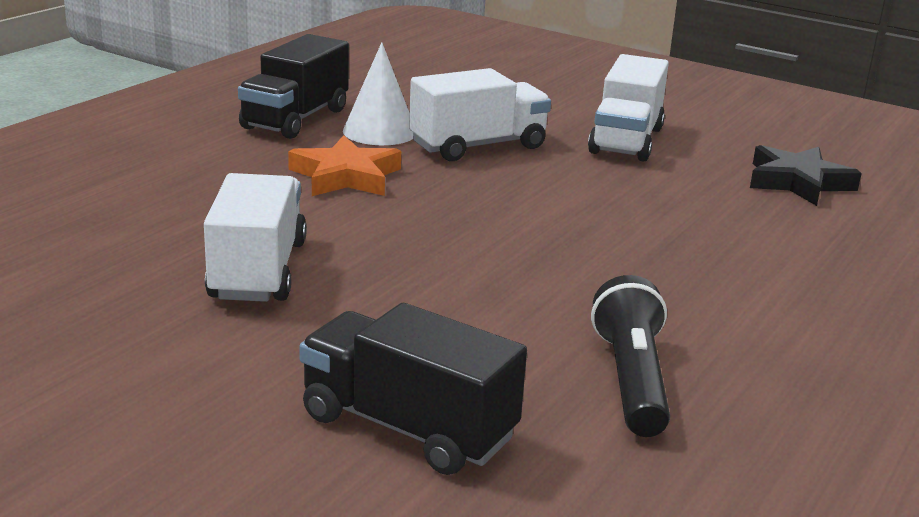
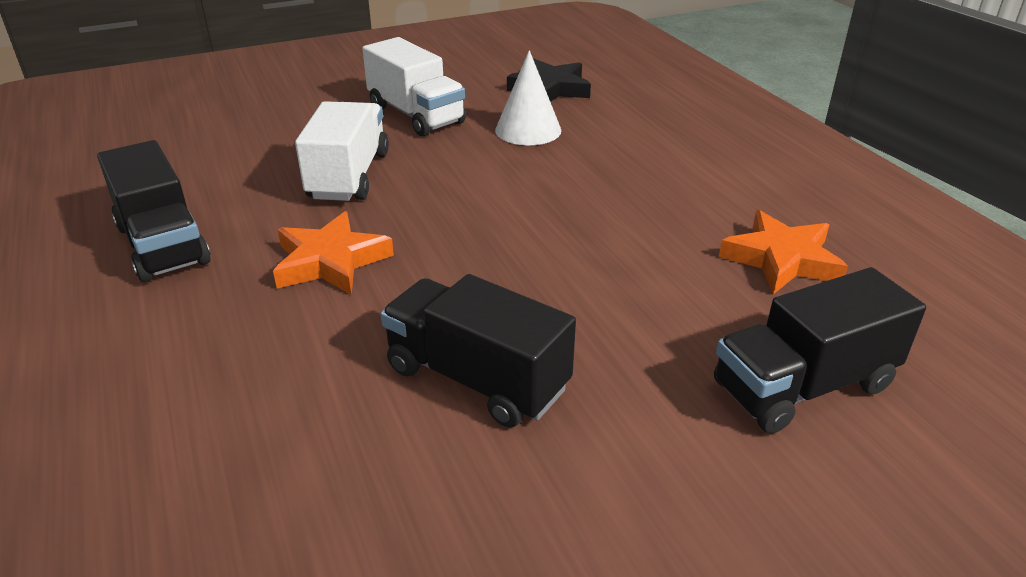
camera: 55 degrees left, 10 degrees up
(258, 270) = (477, 379): white truck -> black truck
(379, 131) = (256, 210): white cone -> white cone (528, 130)
(631, 380) = (781, 259): black flashlight -> orange star

